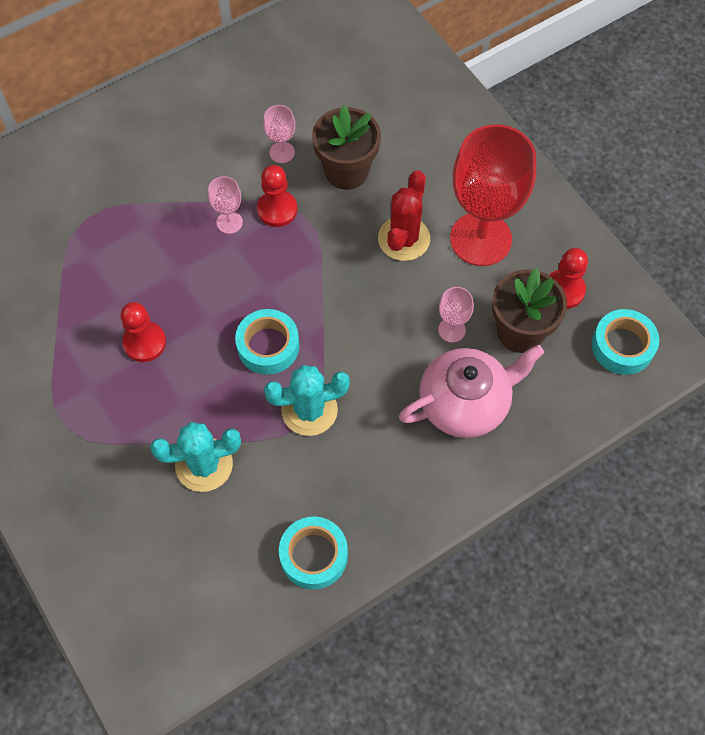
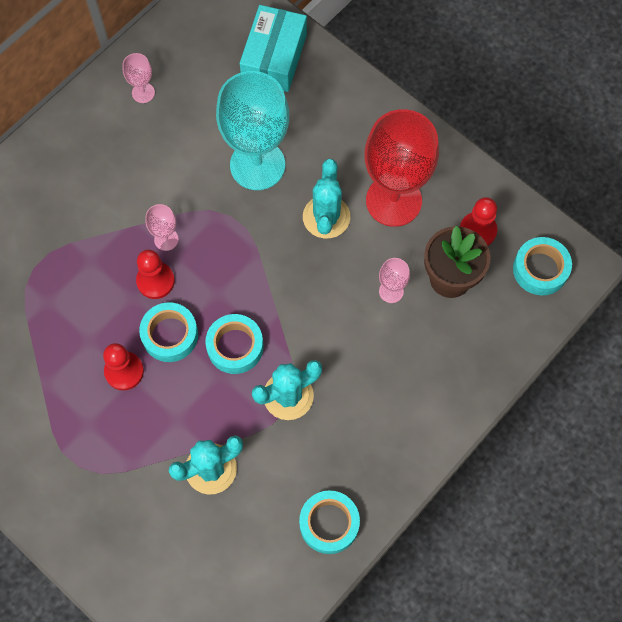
camera: 15 degrees left, 5 degrees up
(203, 318) = (170, 335): none -> turquoise tape
(277, 209) = (205, 217): red pawn -> red pawn (155, 281)
(282, 152) = (194, 161): pink goblet -> pink goblet (143, 93)
(346, 171) = (257, 165): brown flower pot -> turquoise goblet
(395, 71) = (274, 57): none -> turquoise box
(404, 239) = (326, 217): red cactus -> turquoise cactus
(465, 403) = (420, 355): pink teapot -> none

